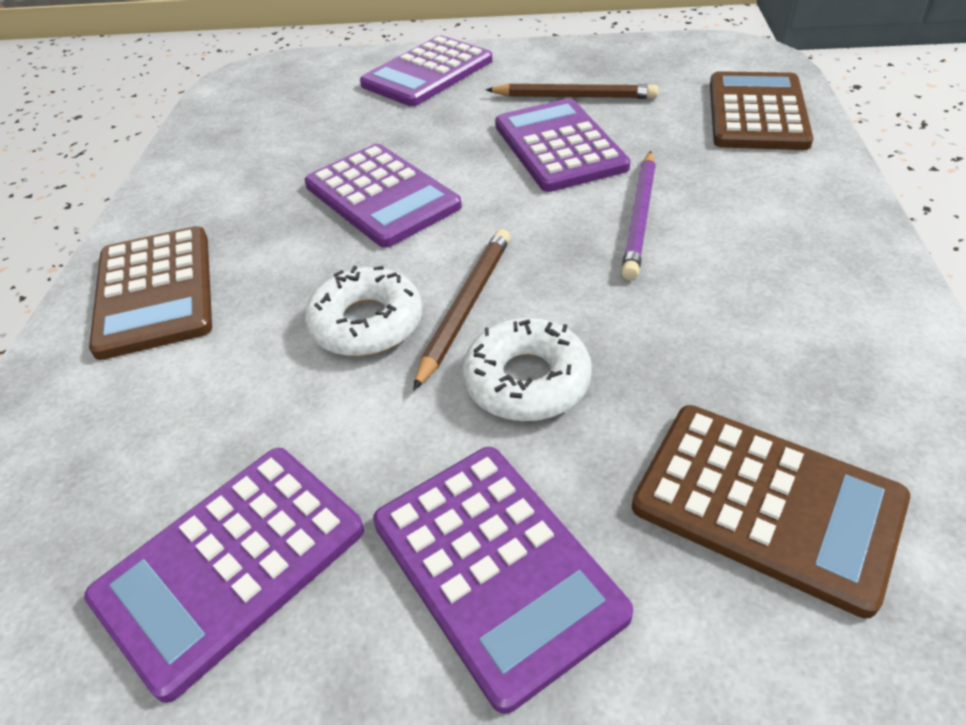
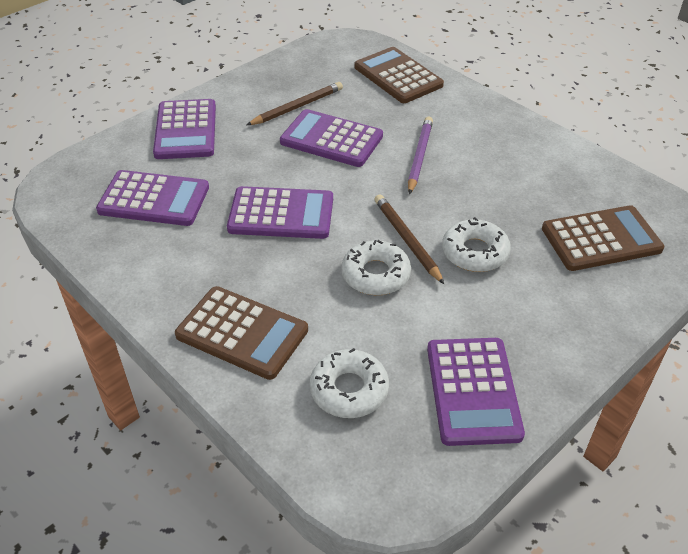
camera: 50 degrees left, 0 degrees up
(129, 433) = (349, 390): none -> white donut
(496, 567) = (556, 318): purple calculator -> purple calculator (154, 199)
(640, 217) = (419, 156): purple pencil -> purple pencil turned 135 degrees counterclockwise

